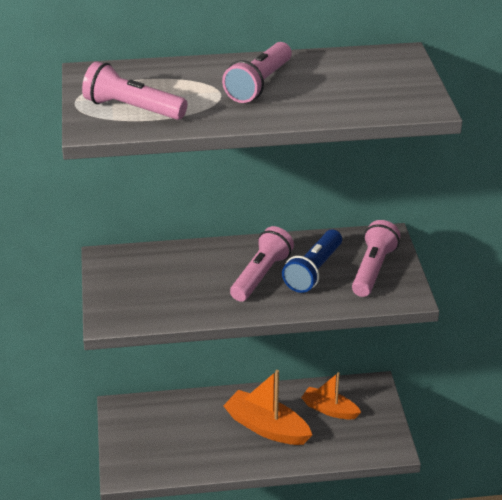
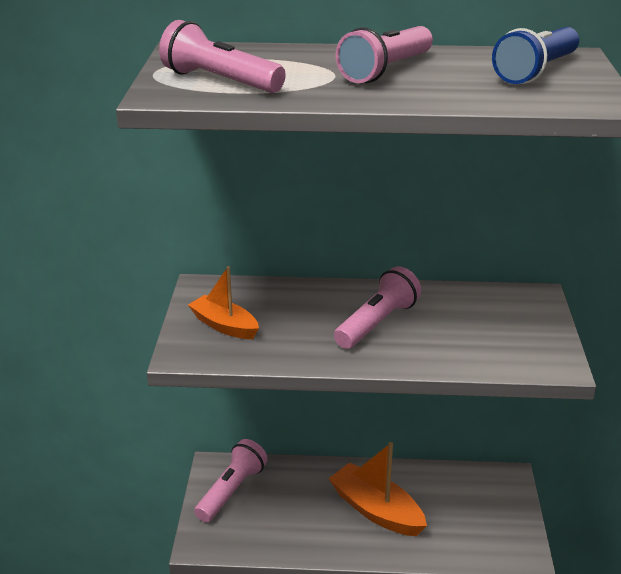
camera: 10 degrees right, 5 degrees down
(313, 271) = (442, 324): blue flashlight -> blue flashlight (536, 71)
(329, 409) = (453, 498): orange boat -> orange boat (224, 326)
(373, 270) = (515, 330): pink flashlight -> pink flashlight (231, 491)

